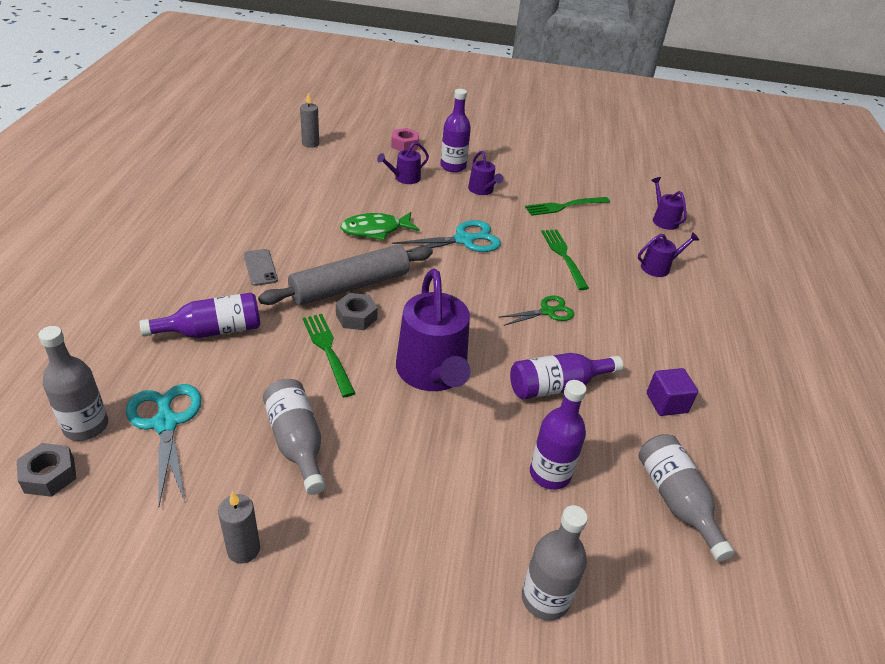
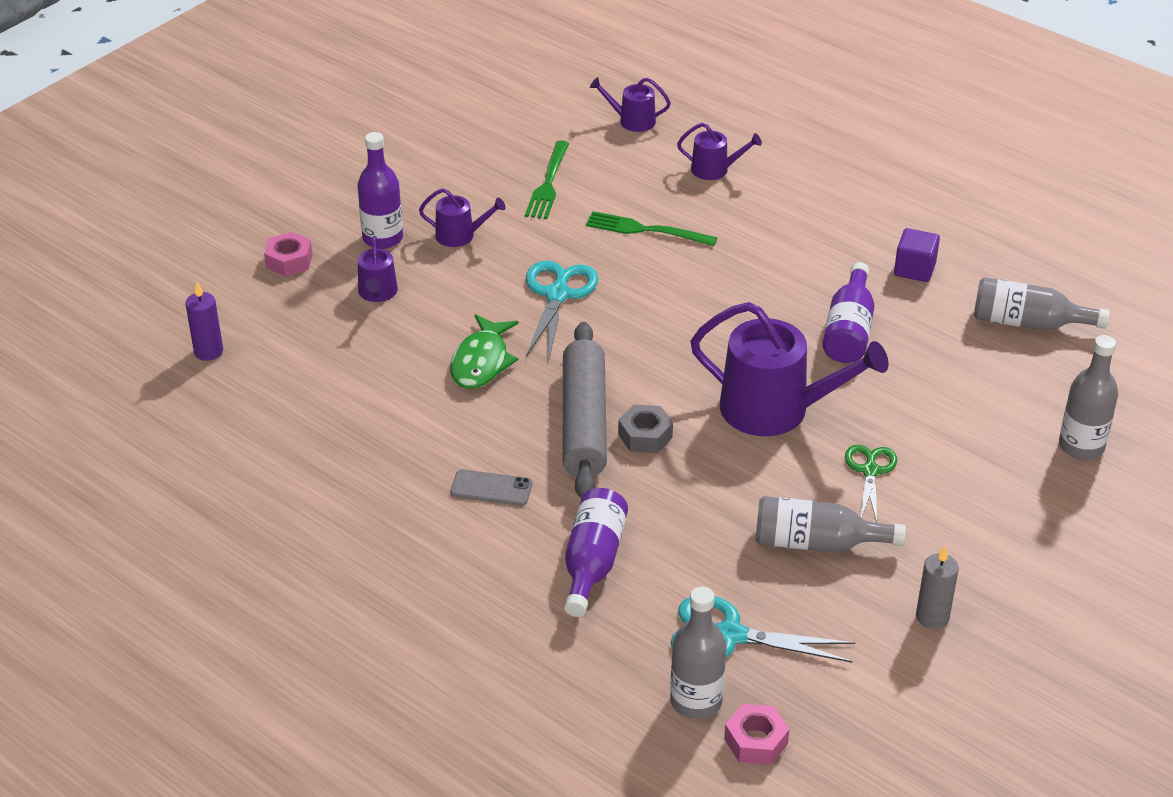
camera: 55 degrees left, 0 degrees up
(49, 475) = (756, 741): grey nut -> pink nut
(310, 143) = (208, 351): grey candle -> purple candle
(327, 350) = (689, 477): green fork -> none
(547, 311) = (733, 286): green scissors -> green scissors (870, 471)
(550, 474) = (955, 385): purple bottle -> none
(658, 267) = (714, 169): purple watering can -> purple watering can turned 90 degrees clockwise

